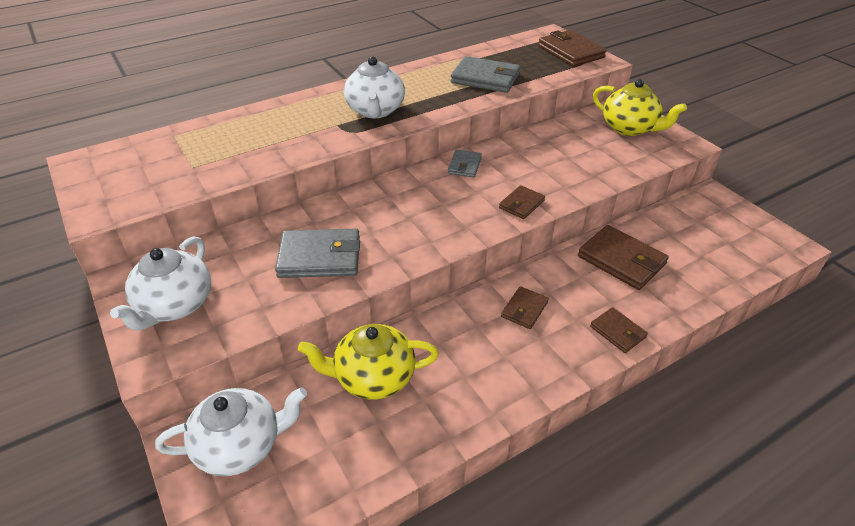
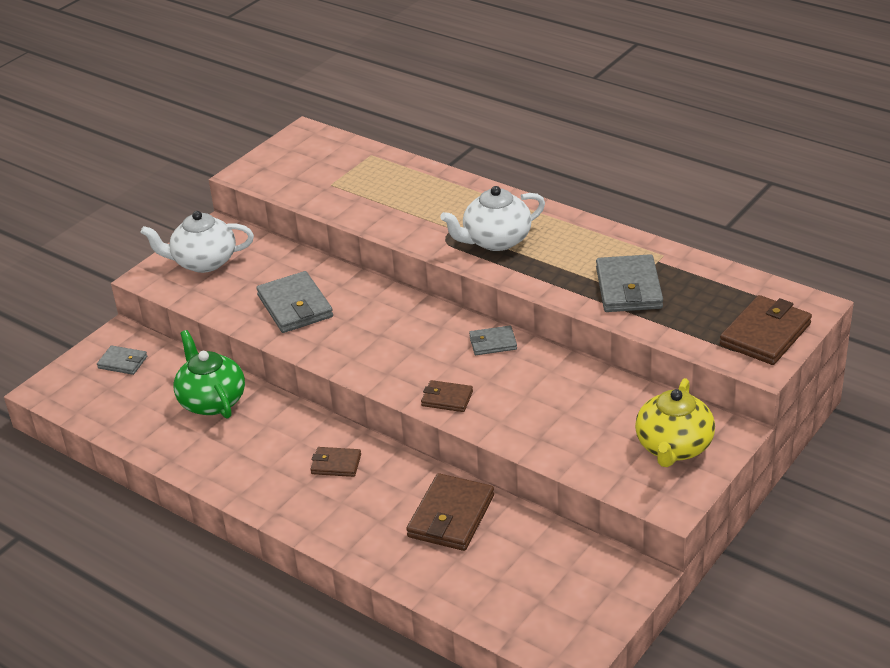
camera: 70 degrees right, 5 degrees down
(240, 446) = (122, 362): white teapot -> grey wallet
(373, 377) = (212, 401): yellow teapot -> green teapot
(617, 332) = (337, 532): brown wallet -> none

